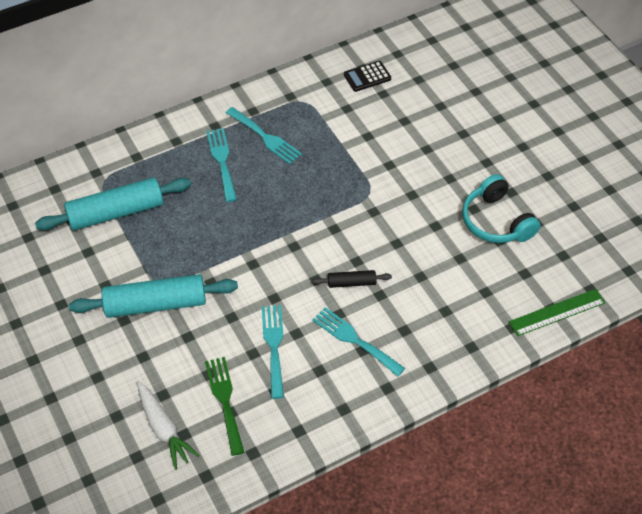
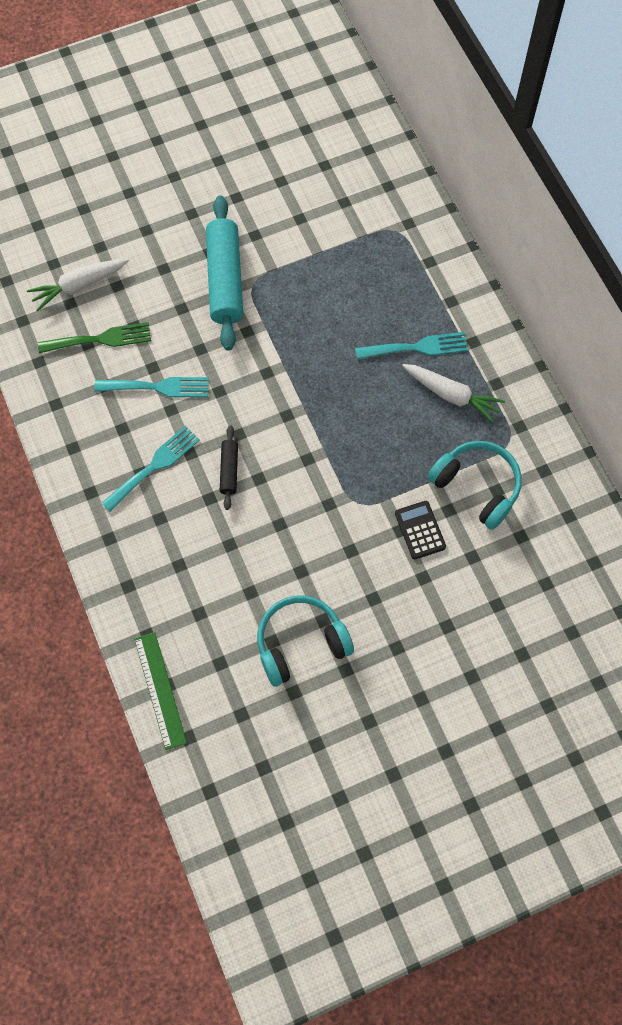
camera: 95 degrees right, 15 degrees up
(116, 212) = (350, 243): turquoise rolling pin -> none
(265, 137) = (451, 395): turquoise fork -> white carrot
(345, 119) = (477, 487): none -> turquoise headphones
(367, 77) = (551, 520): black calculator -> black calculator (420, 530)

